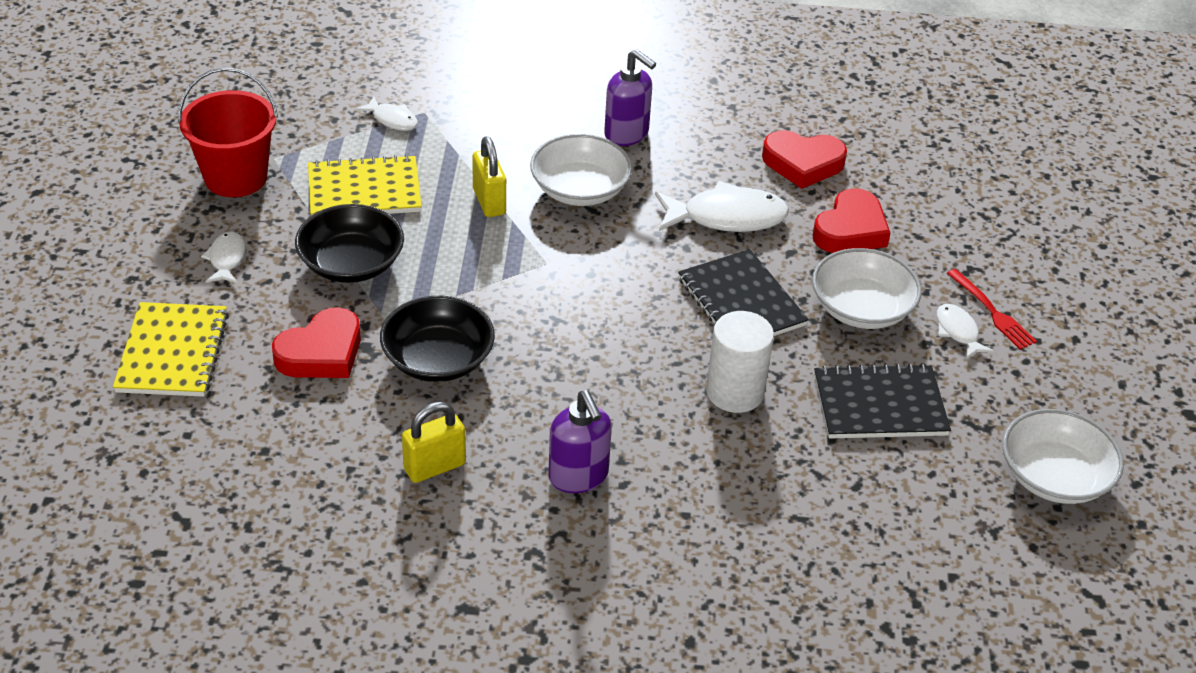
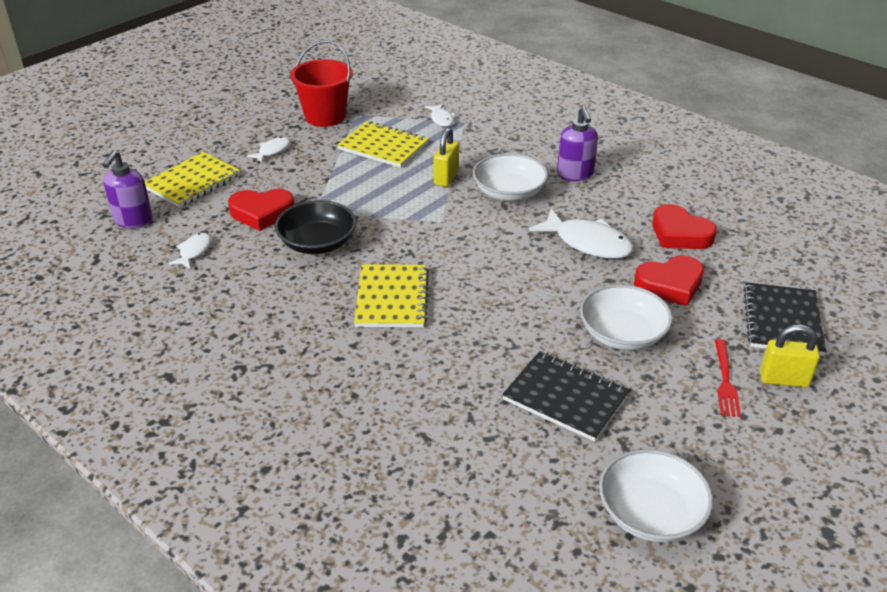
camera: 40 degrees right, 5 degrees down
(351, 263) = (332, 178): black bowl -> none
(434, 467) = (246, 295): yellow padlock -> yellow padlock (784, 380)
(578, 476) = (317, 340): purple soap dispenser -> purple soap dispenser (133, 220)
(599, 385) = (392, 298): none -> yellow notebook
(735, 392) = (472, 342): white cylinder -> none
(741, 302) = (540, 293): black notebook -> black notebook (782, 321)
(958, 332) = (681, 381): white fish -> white fish (194, 251)

